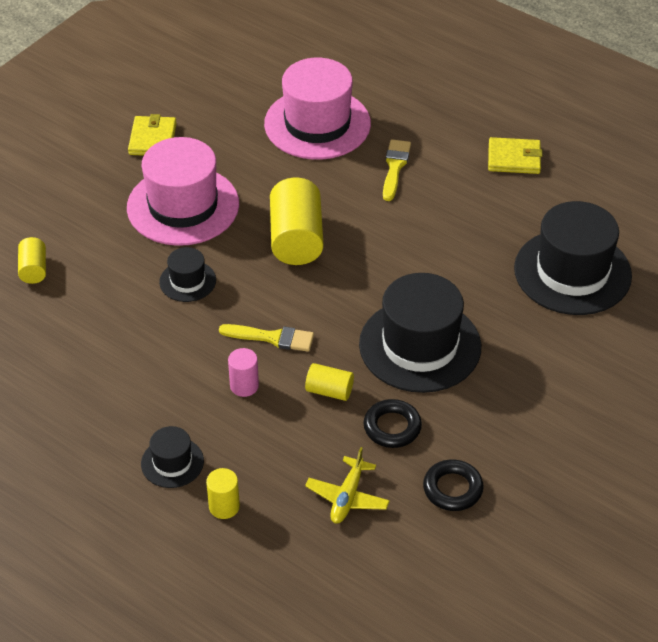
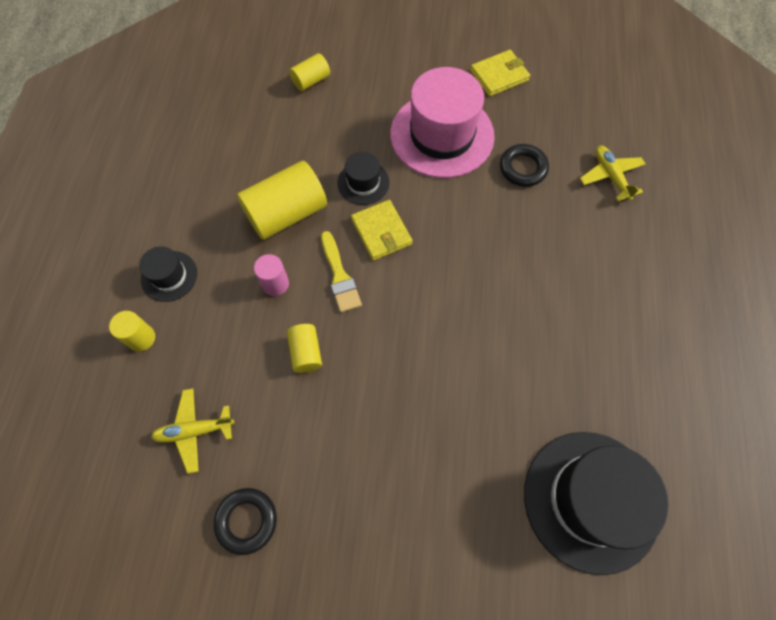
camera: 60 degrees right, 20 degrees up
(296, 239) = (463, 234): yellow cylinder -> yellow cylinder (286, 213)
(317, 124) = (610, 176): pink hat -> yellow plane
(392, 427) = (292, 427): black ring -> black ring (523, 168)
(395, 167) = (607, 265): yellow brush -> none
(420, 346) = (402, 401): black hat -> none
(514, 158) = (703, 363): yellow wallet -> yellow wallet (381, 232)

